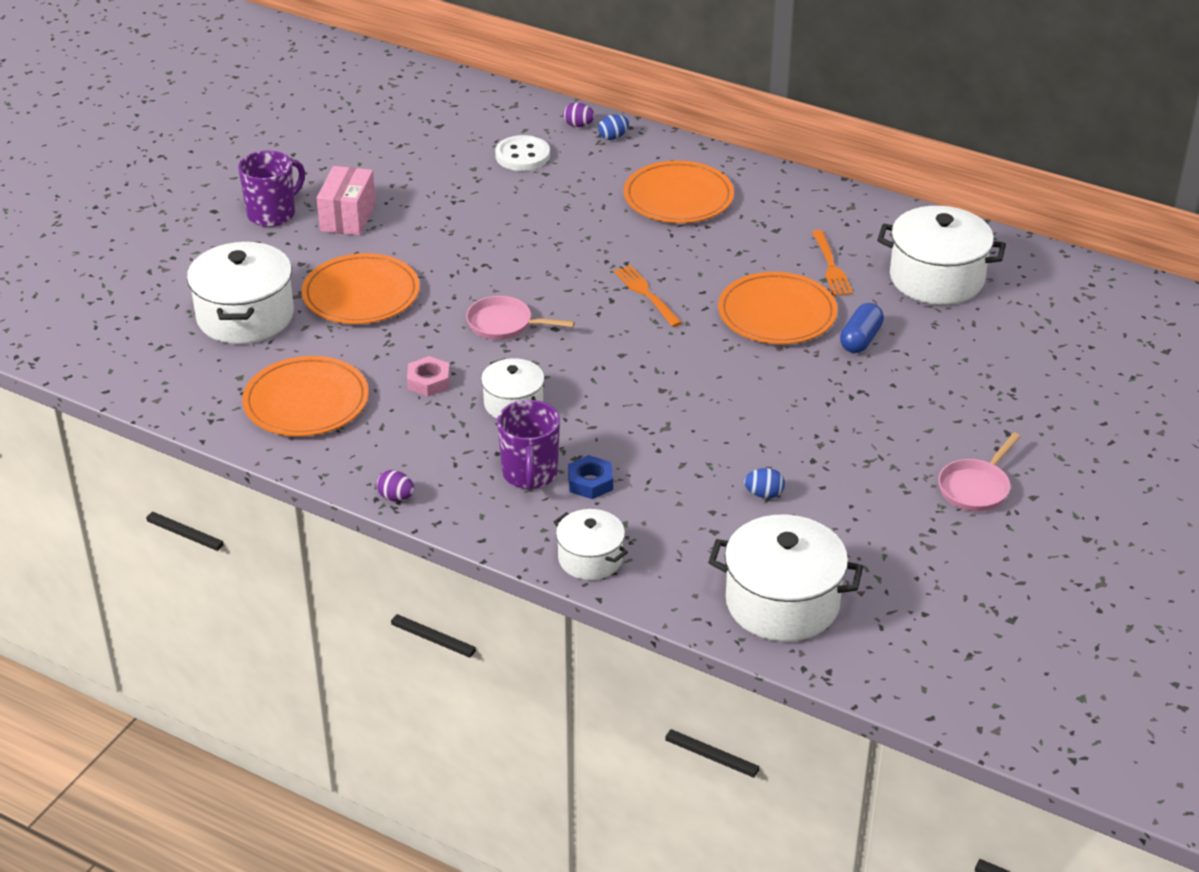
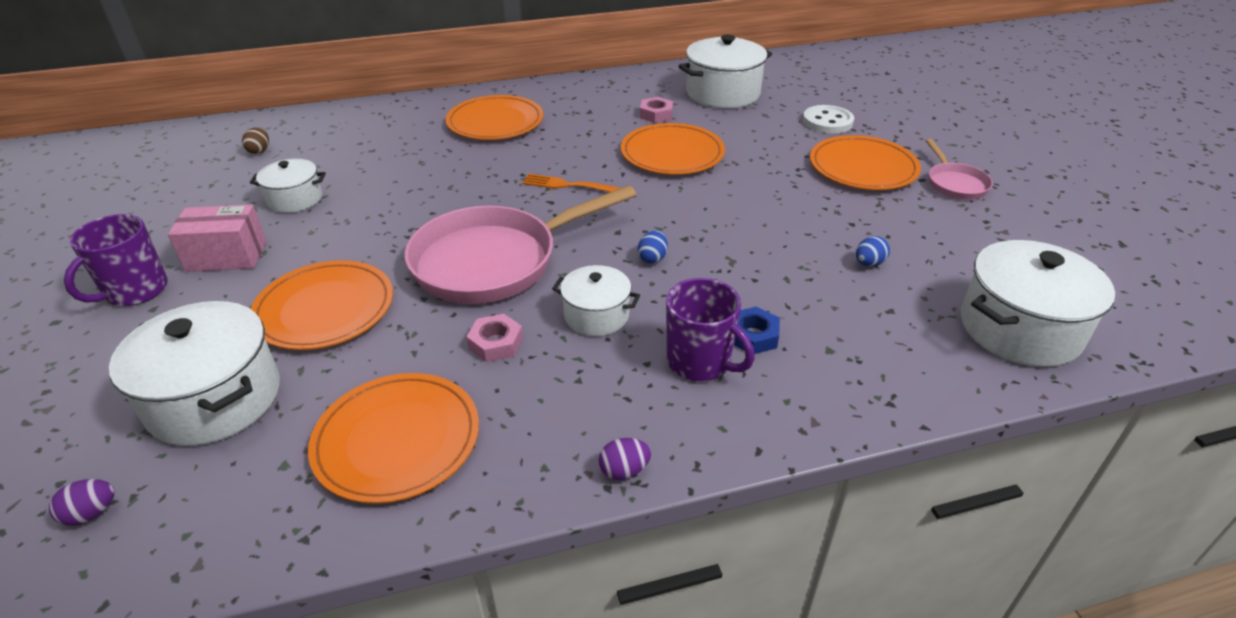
camera: 45 degrees left, 0 degrees up
(272, 214) = (135, 291): purple mug -> purple mug turned 150 degrees counterclockwise
(348, 217) = (227, 256): pink box -> pink box turned 60 degrees counterclockwise
(465, 128) = (259, 151): none -> brown egg
(504, 324) = (494, 261): pink pan -> pink pan, size x2.10
(522, 156) = (336, 147): white button -> white button (827, 121)
(578, 125) = (354, 113): purple egg -> purple egg (91, 514)
(590, 559) = (859, 397): white pot -> white pot (295, 199)
(613, 137) = (392, 110): blue egg -> blue egg (652, 258)
(831, 266) = (656, 114): orange fork -> pink nut
(860, 339) = (744, 142): blue capsule -> none
(922, 424) = (863, 167): none -> orange plate

